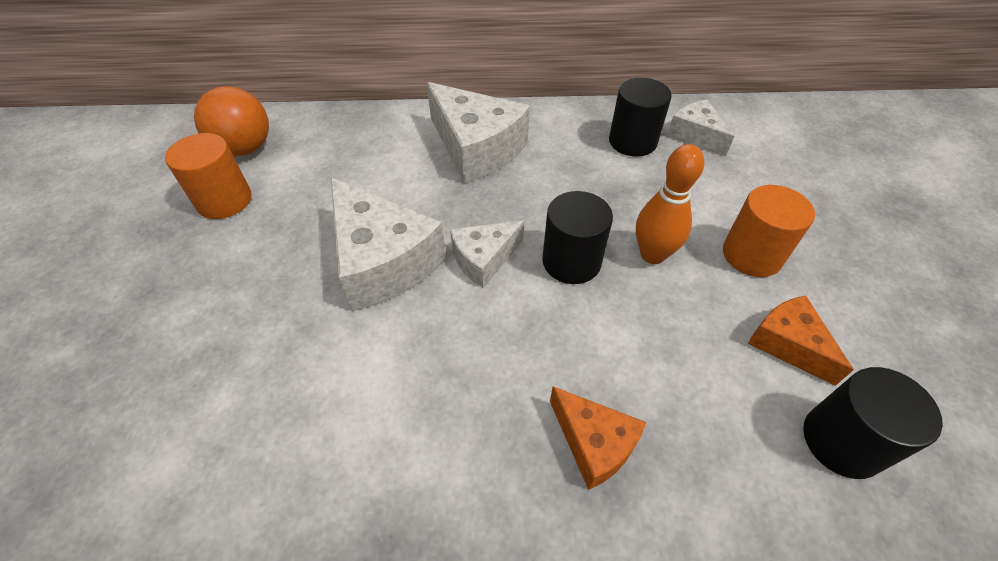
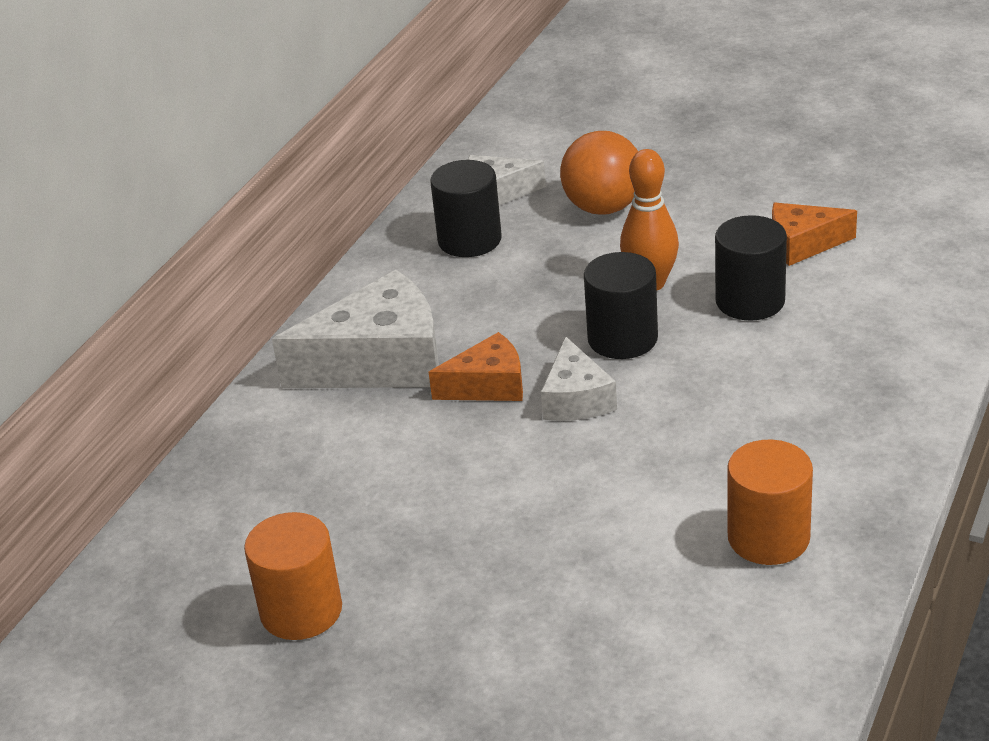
camera: 60 degrees left, 15 degrees down
(245, 148) = (193, 581): orange ball -> orange ball (603, 208)
(382, 261) = (524, 478): white cheese -> none
(594, 443) = (837, 385): orange cheese -> orange cheese (488, 385)
(752, 255) = (692, 224): orange cylinder -> orange cylinder (768, 537)
(841, 441) = (904, 255): black cylinder -> black cylinder (750, 301)

